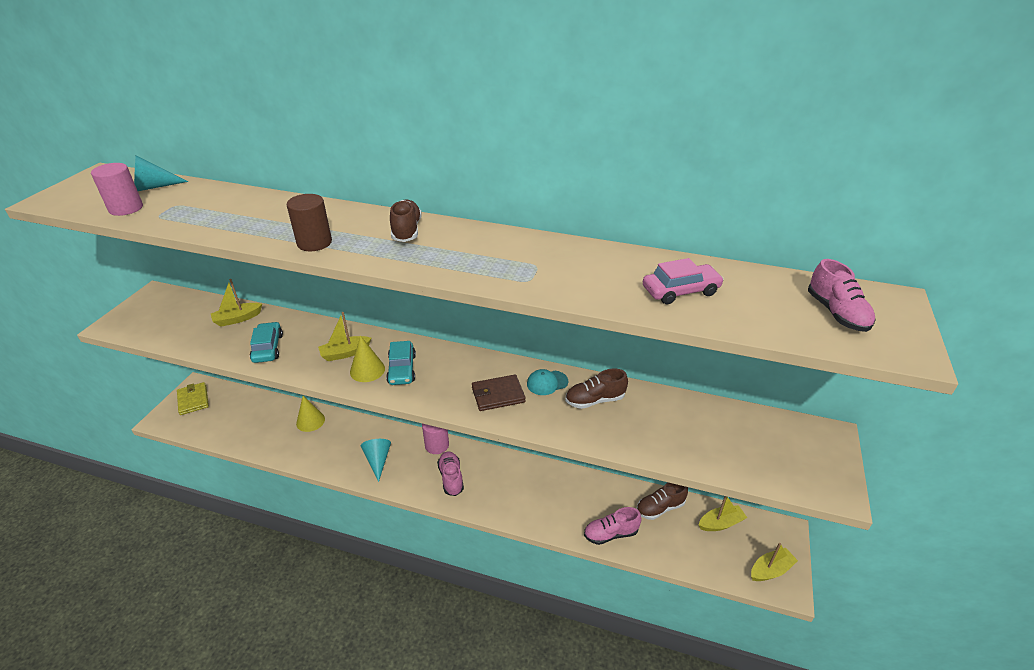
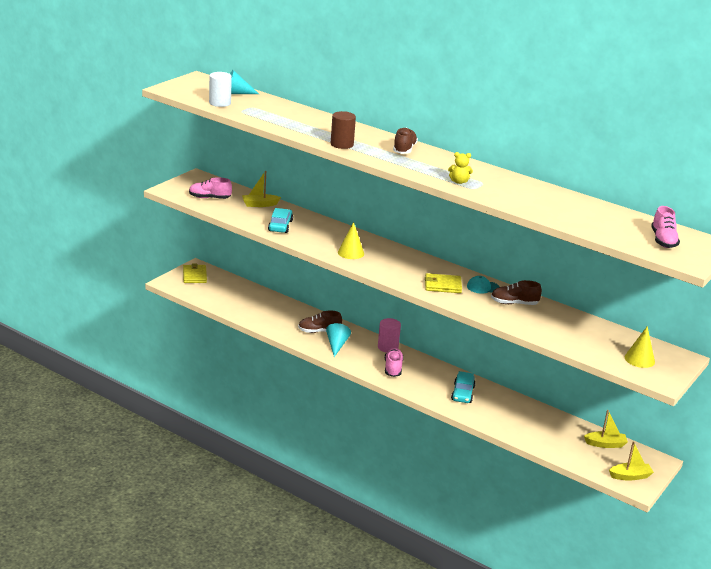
camera: 15 degrees right, 10 degrees down
(126, 208) = (220, 103): pink cylinder -> white cylinder
(310, 421) = (287, 309): yellow cone -> yellow cone (639, 359)
(345, 353) = (336, 240): yellow boat -> none
(402, 369) = (376, 257): turquoise car -> turquoise car (462, 393)
(498, 395) = (442, 285): brown wallet -> yellow wallet
(502, 272) = (459, 182): none -> yellow teddy bear
(610, 534) = (510, 428): pink shoe -> pink shoe (209, 198)
(660, 508) = (559, 424): brown shoe -> brown shoe (319, 331)
(680, 291) = (570, 212): pink car -> none

